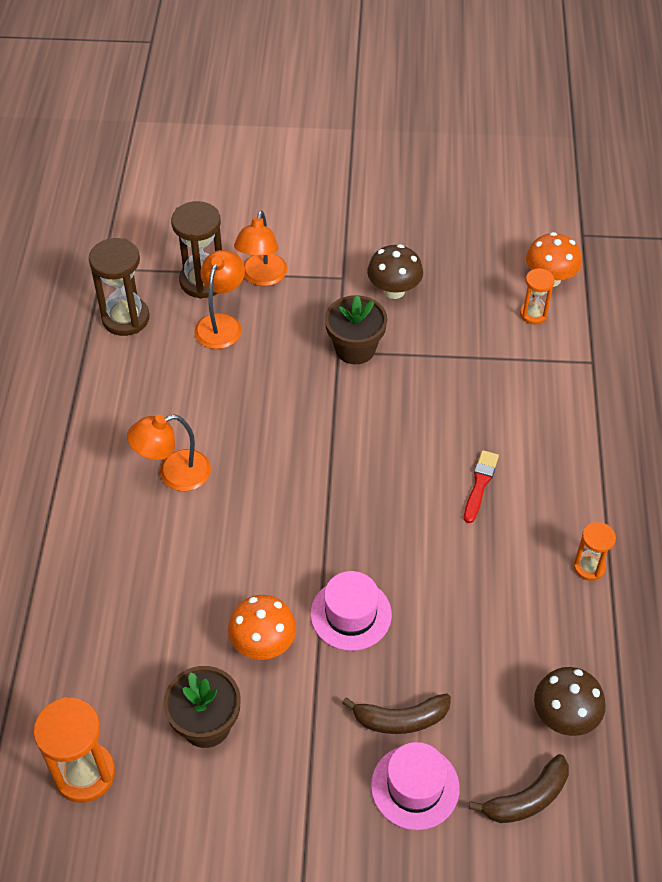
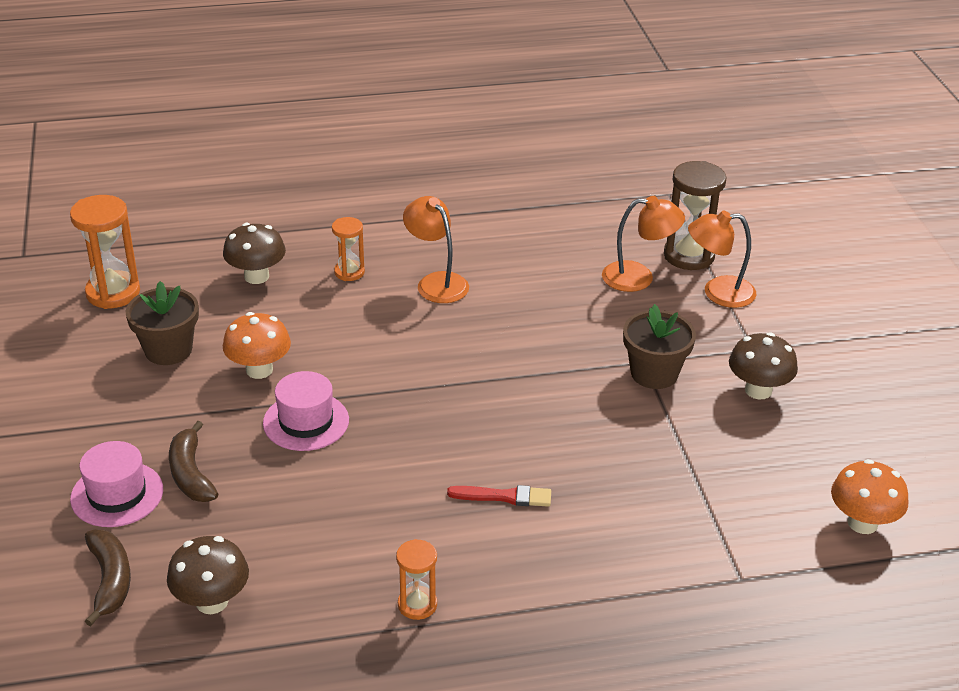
camera: 75 degrees right, 15 degrees down
(106, 628) = (256, 276): none -> brown mushroom
(125, 318) = (613, 219): brown hourglass -> none
(527, 798) = (110, 580): brown banana -> brown banana turned 150 degrees counterclockwise
(533, 314) = (791, 514): orange hourglass -> orange hourglass (349, 272)

